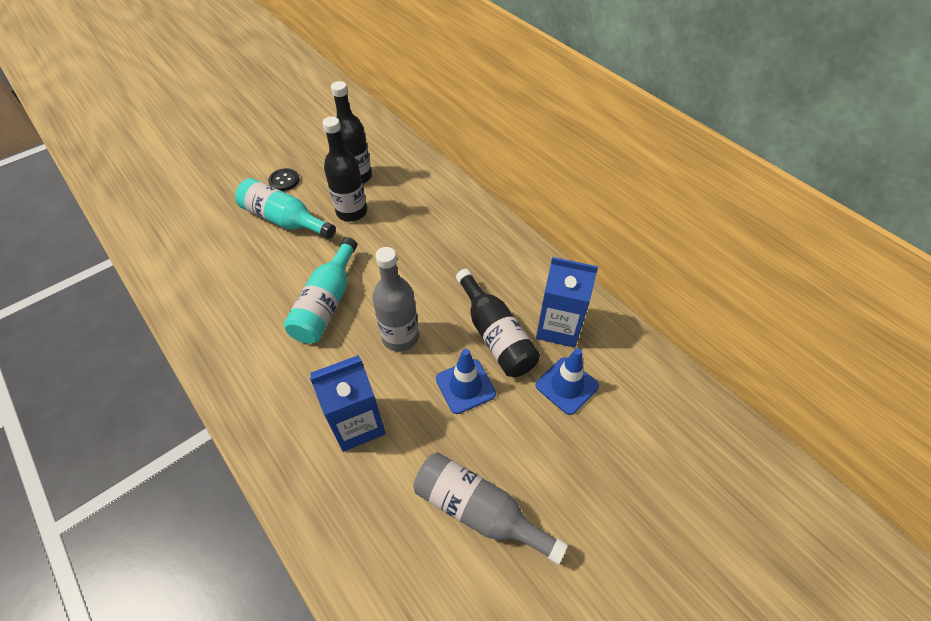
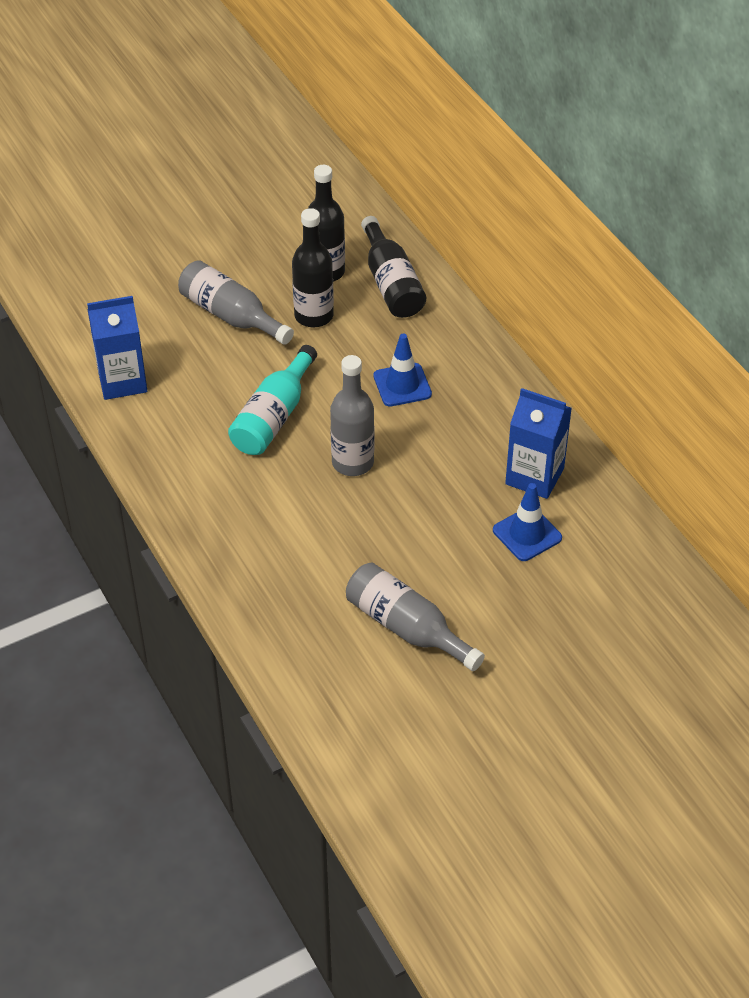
camera: 10 degrees right, 5 degrees down
(284, 181) = (233, 266): black button -> none
(284, 220) = (231, 316): turquoise bottle -> grey bottle
(357, 424) = (295, 538): blue carton -> blue carton (122, 381)
(465, 386) = (416, 519): blue traffic cone -> blue traffic cone (402, 385)
(495, 335) = (460, 474): black bottle -> black bottle (391, 283)

